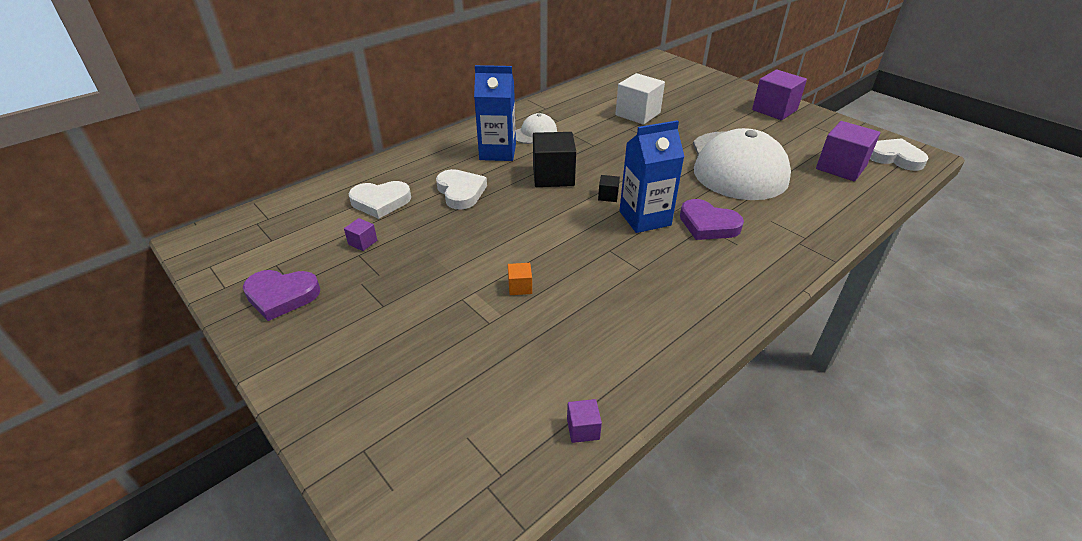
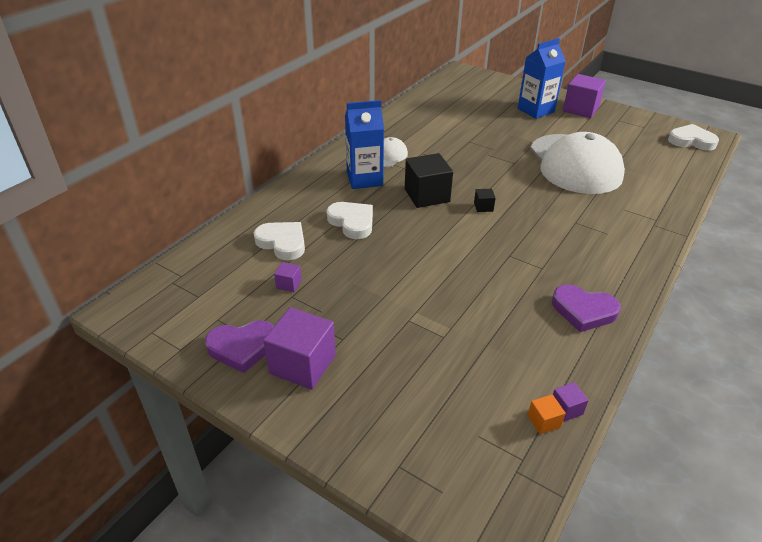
camera: 15 degrees left, 0 degrees up
(380, 202) = (282, 243): white heart -> white heart turned 120 degrees counterclockwise
(520, 287) = (452, 301): orange cube -> orange cube (543, 421)
(638, 114) = (469, 126): white cube -> none
(645, 218) = (524, 222): blue carton -> blue carton (536, 110)
(708, 224) = (577, 220): purple heart -> purple heart (583, 311)
(841, 167) = (655, 155): purple cube -> purple cube (302, 364)

